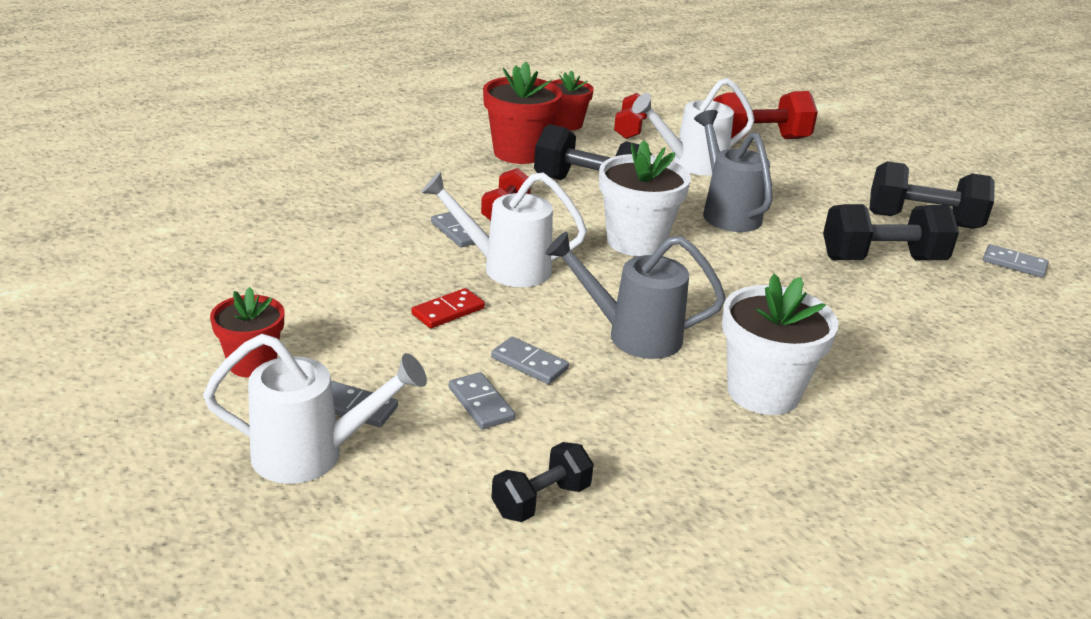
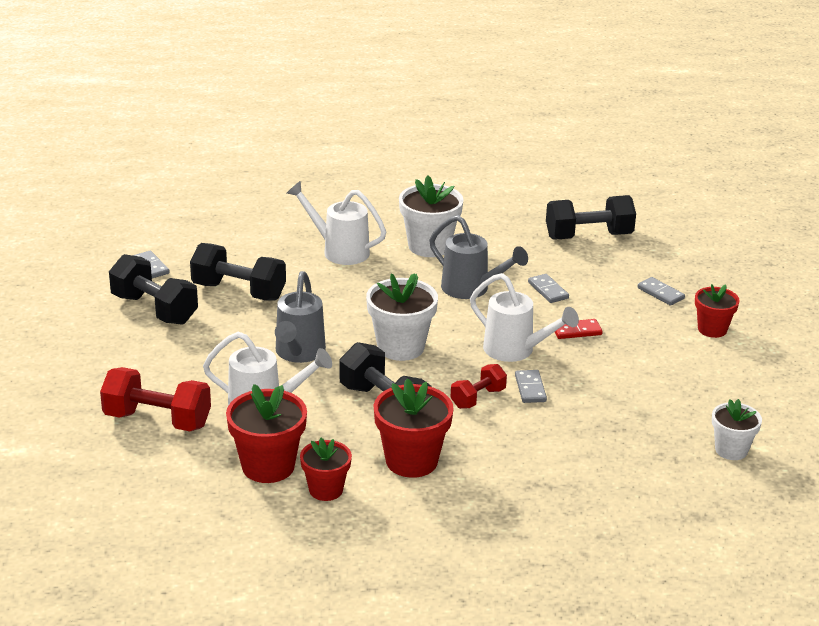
camera: 150 degrees left, 0 degrees up
(201, 219) = (731, 450): none -> white flower pot
(312, 455) = (691, 278): white watering can -> white watering can (339, 251)
(481, 403) = (590, 278): grey domino -> none
(541, 500) = (588, 236): black dumbbell -> black dumbbell, size x1.71
(630, 129) = (268, 466): red dumbbell -> red flower pot

